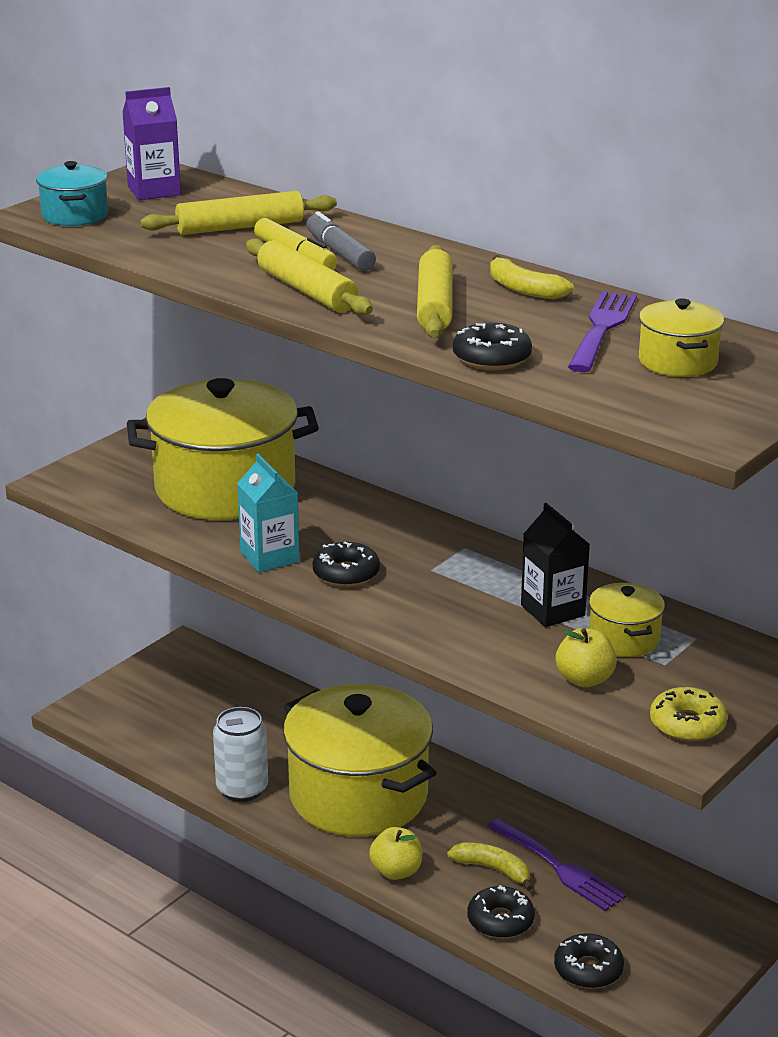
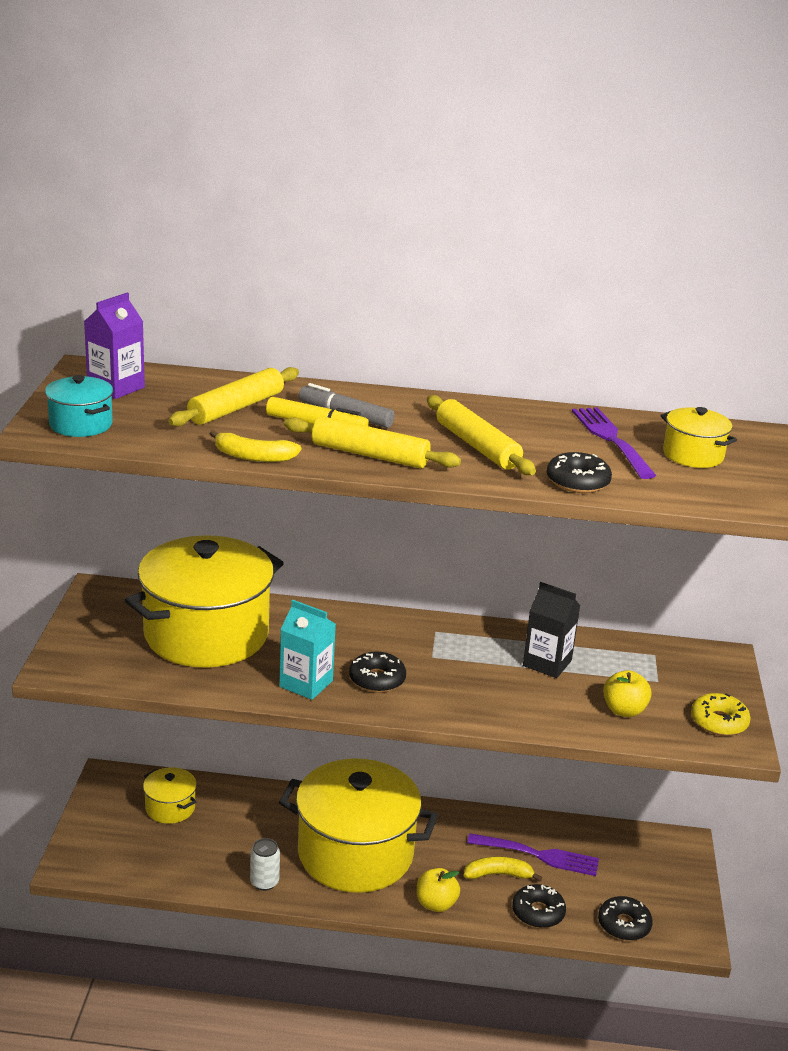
camera: 35 degrees left, 0 degrees up
(242, 789) = (264, 882): white can -> white can, size x0.64
(523, 289) = (516, 419): yellow banana -> yellow banana (253, 457)
(624, 639) = (614, 670): yellow pot -> yellow pot (170, 808)

